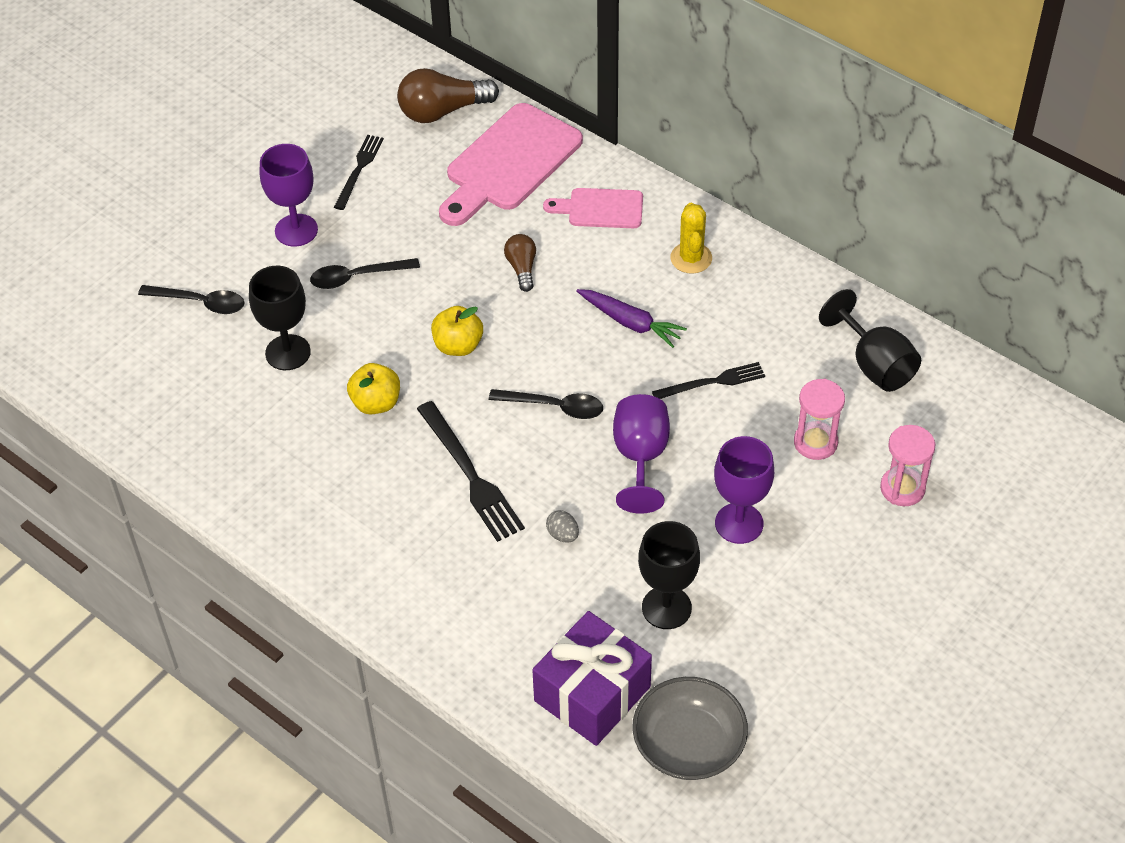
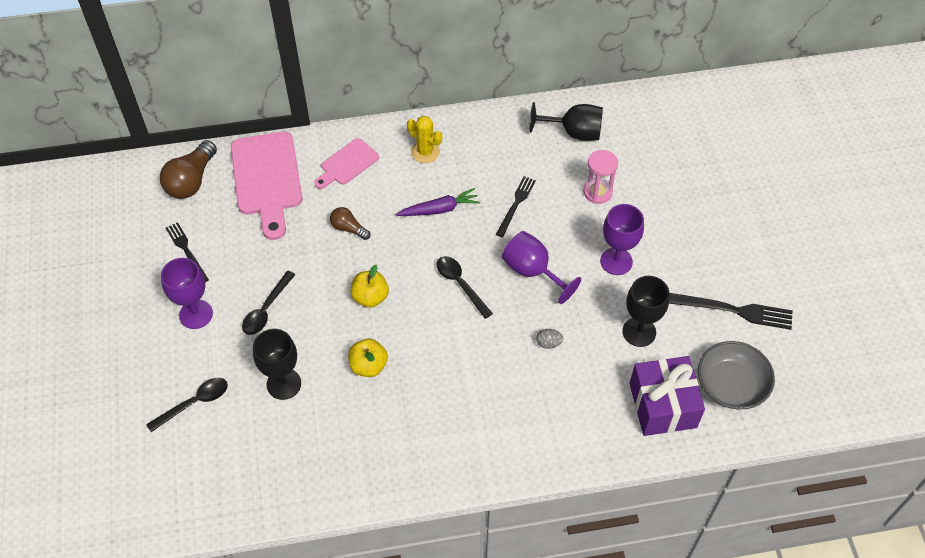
camera: 50 degrees left, 5 degrees up
(470, 475) = (466, 357): black fork -> black fork (732, 310)
(555, 407) = (460, 284): black spoon -> black spoon turned 90 degrees counterclockwise
(902, 488) = (659, 180): pink hourglass -> none

